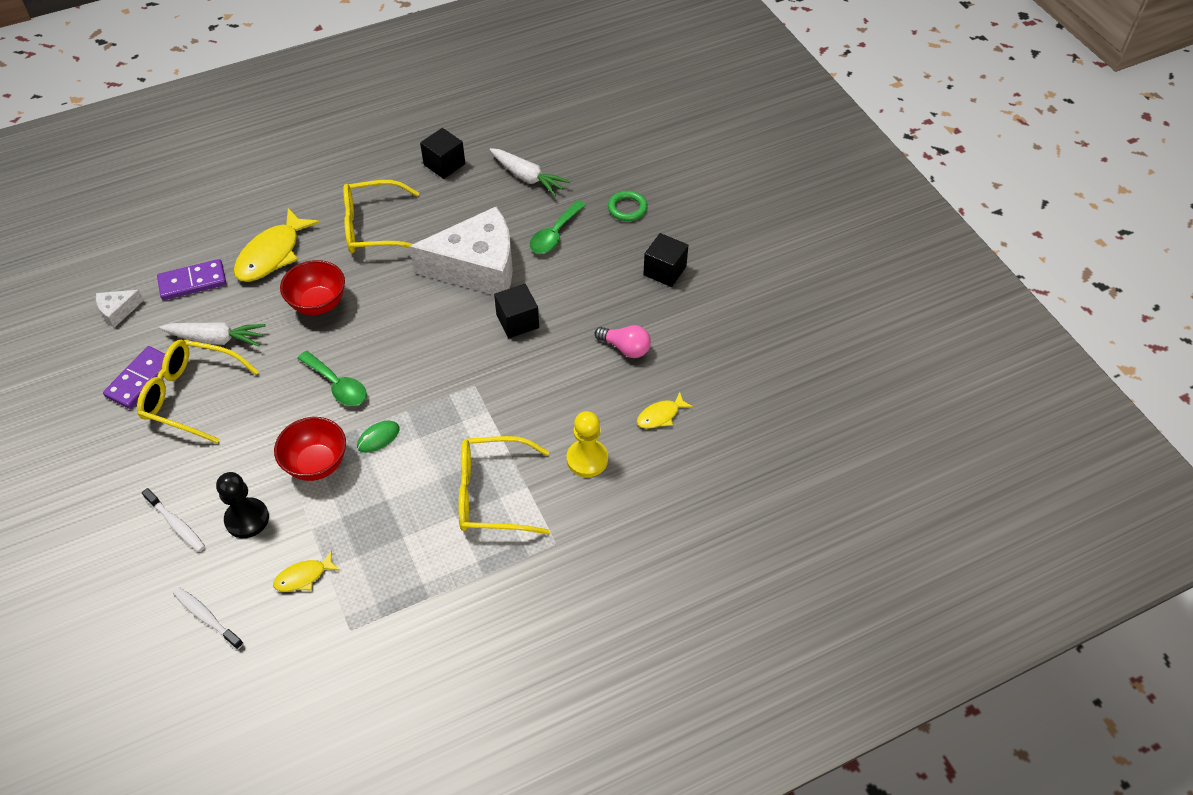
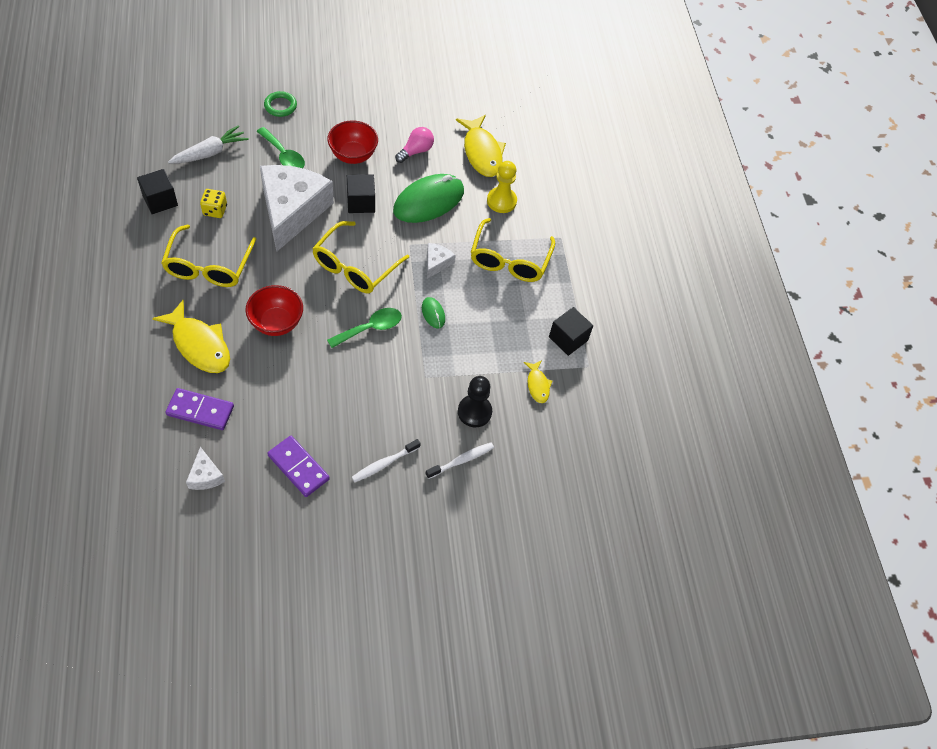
camera: 80 degrees left, 5 degrees up
(192, 282) = (200, 411): purple domino -> purple domino turned 75 degrees counterclockwise
(192, 396) = (335, 431): yellow glasses -> yellow glasses (355, 266)
(206, 617) = (551, 452): white toothbrush -> white toothbrush (384, 464)
(216, 339) = (279, 403): white carrot -> none
(316, 464) = (441, 357): red bowl -> red bowl (353, 155)
(450, 207) = (215, 210): none -> yellow dice
(456, 420) = (437, 263): none -> white cheese
(550, 384) = (428, 201): none -> green mouse
(660, 415) = (482, 152): yellow fish -> yellow fish, size x1.93
(665, 271) = (355, 107): black cube -> black cube (568, 339)

